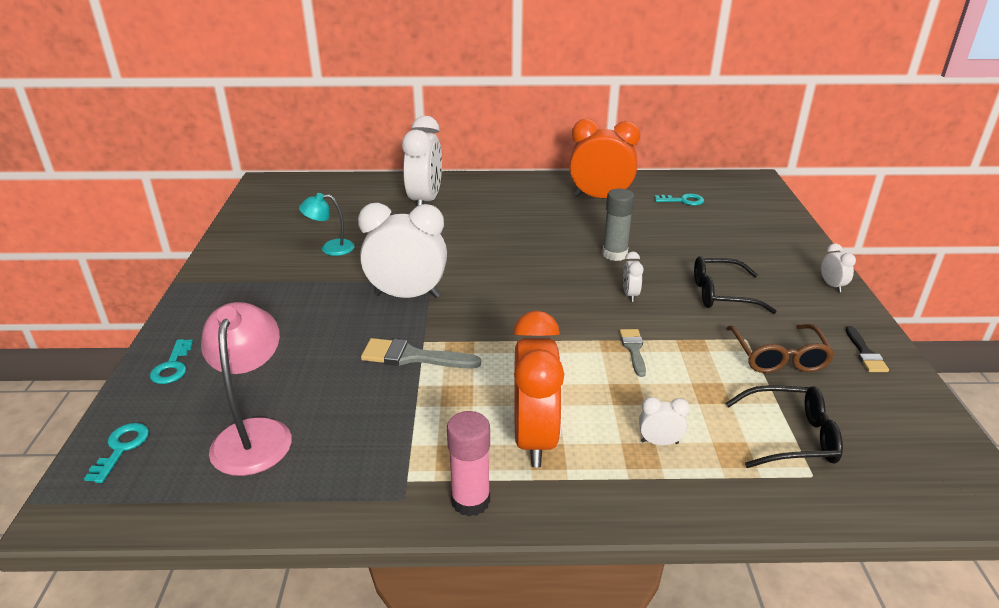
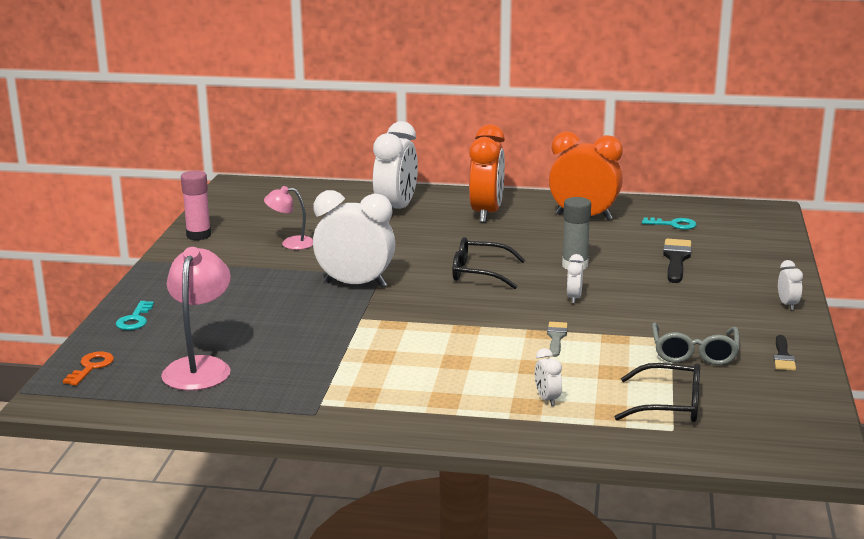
camera: 10 degrees right, 10 degrees down
(121, 448) = (91, 367): turquoise key -> orange key
(330, 248) = (291, 243): turquoise lamp -> pink lamp
(413, 357) = (348, 328): grey brush -> none
(470, 501) = (369, 420): pink glue stick -> pink glue stick (198, 235)
(534, 438) = (437, 388): orange clock -> orange clock (486, 213)
(659, 442) = (547, 399): white clock -> white clock turned 120 degrees counterclockwise
(704, 239) = (676, 259): none -> black brush
(721, 294) = (667, 304): black glasses -> black glasses (479, 273)
(778, 357) = (694, 353): brown glasses -> grey glasses

